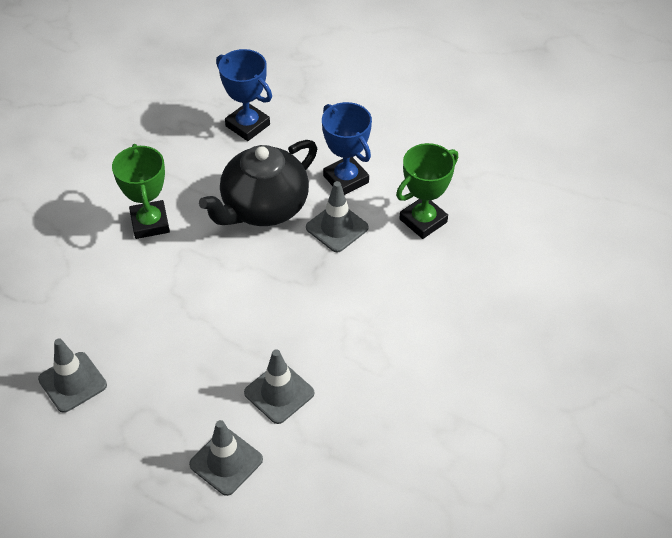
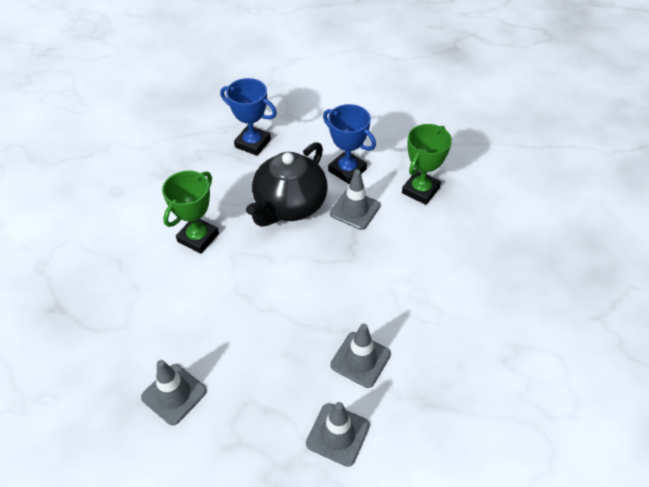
camera: 15 degrees left, 0 degrees up
(150, 223) = (198, 238): green trophy -> green trophy turned 60 degrees clockwise

